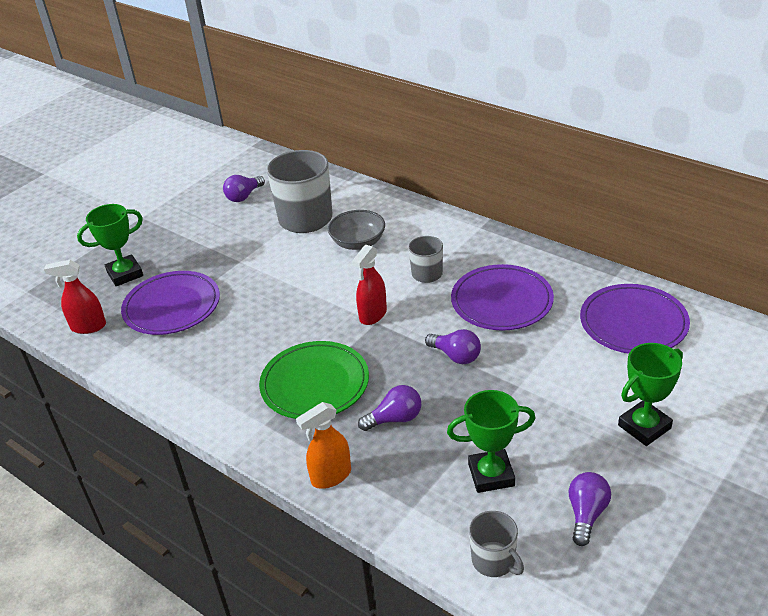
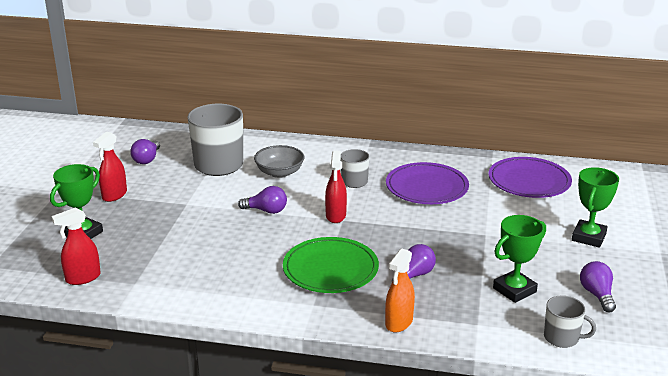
camera: 30 degrees left, 10 degrees down
(172, 306) = (153, 247): purple plate -> none
(184, 234) = (114, 195): none -> red spray bottle
(456, 356) = (424, 227): purple light bulb -> purple light bulb (266, 211)

